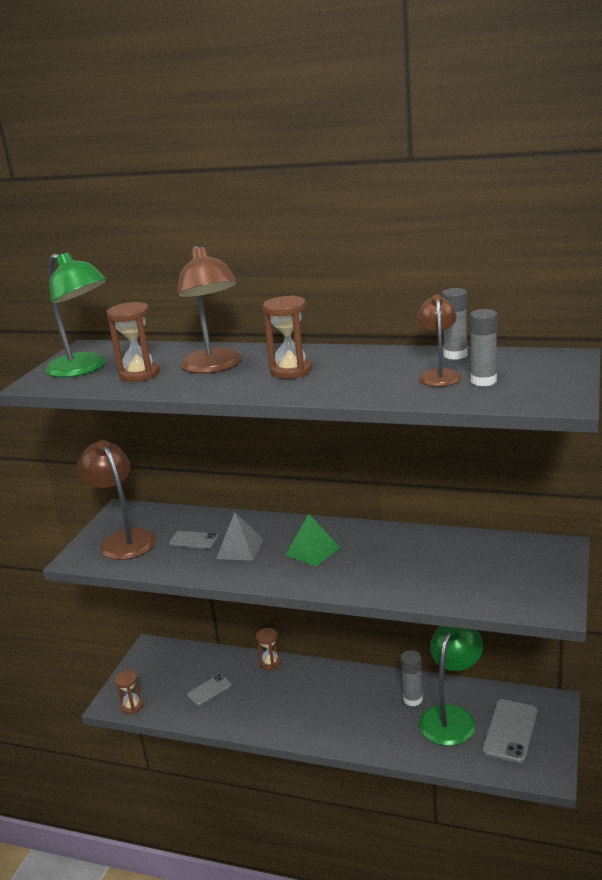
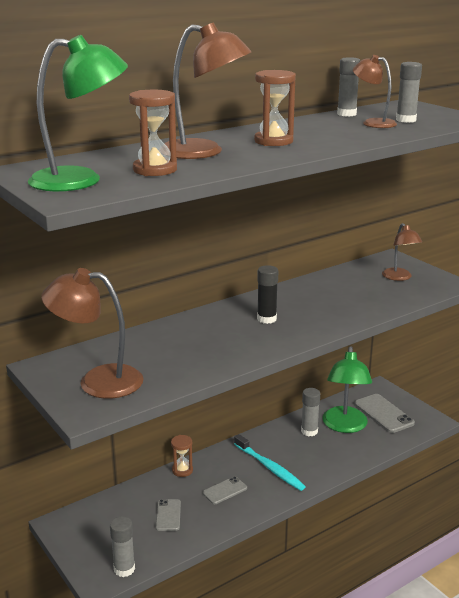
camera: 55 degrees left, 0 degrees up
(132, 706) = (124, 569): brown hourglass -> grey glue stick
(193, 540) = (163, 353): grey phone -> grey phone (225, 491)
(240, 549) = (213, 341): grey pyramid -> none
(312, 551) = (266, 319): green pyramid -> black glue stick
(329, 706) = (269, 467): none -> turquoise toothbrush
(451, 716) = (345, 426): green lamp -> green lamp turned 150 degrees counterclockwise
(515, 573) = (399, 277): none -> brown lamp

